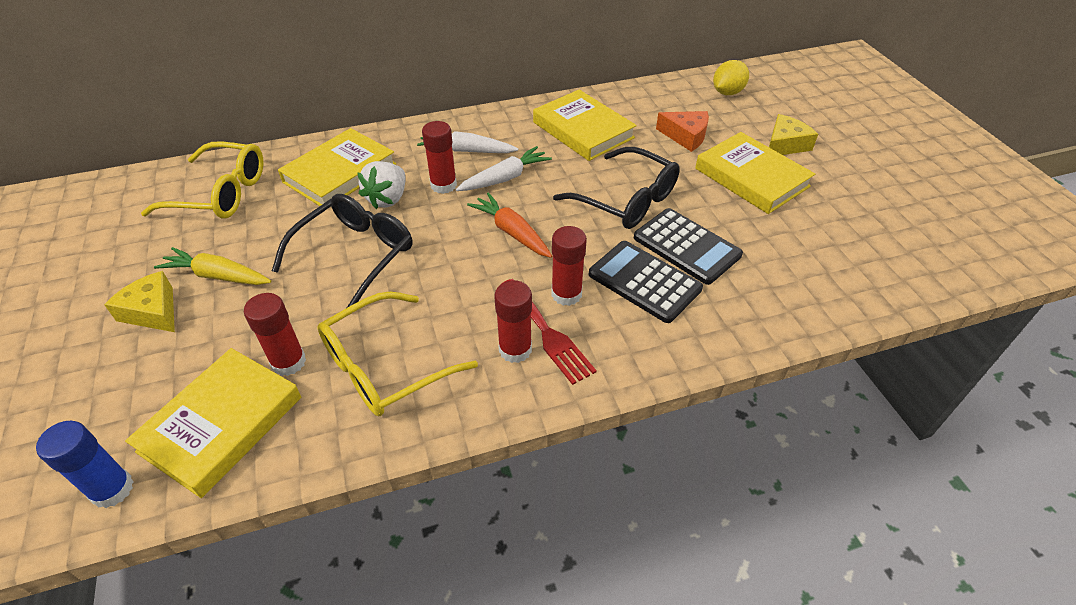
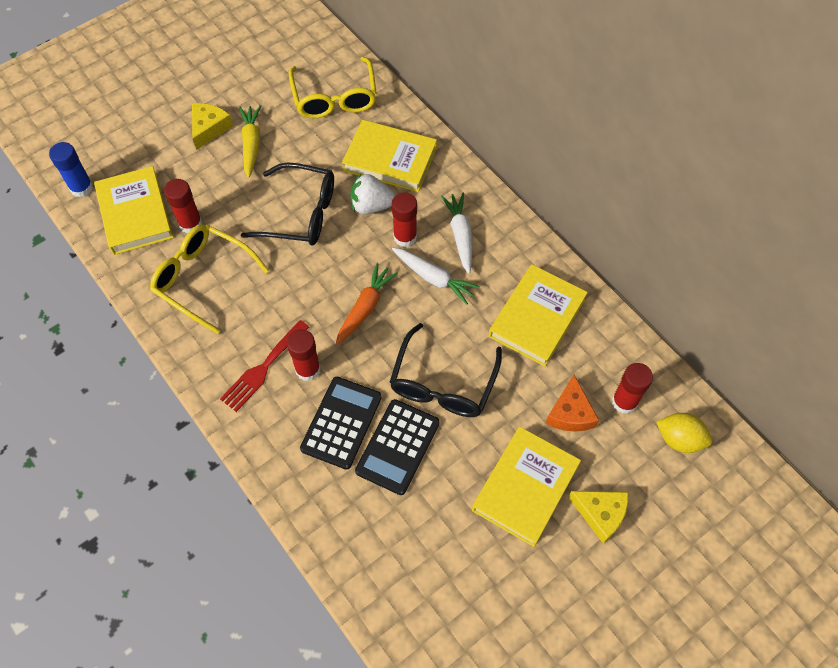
camera: 70 degrees right, 15 degrees up
(221, 424) = (135, 214): yellow book -> yellow book turned 60 degrees clockwise
(515, 349) = (241, 352): red glue stick -> red glue stick (624, 401)

